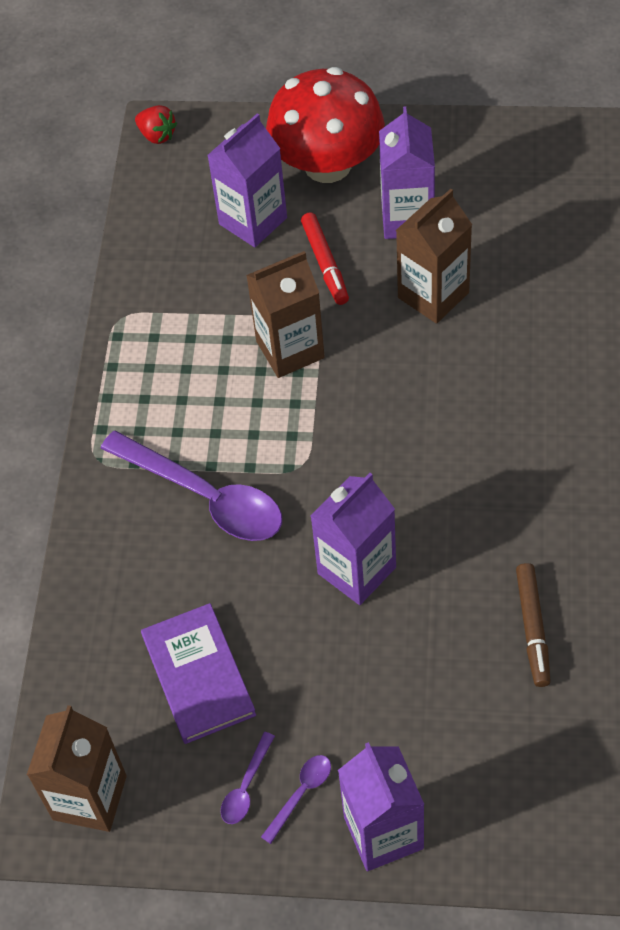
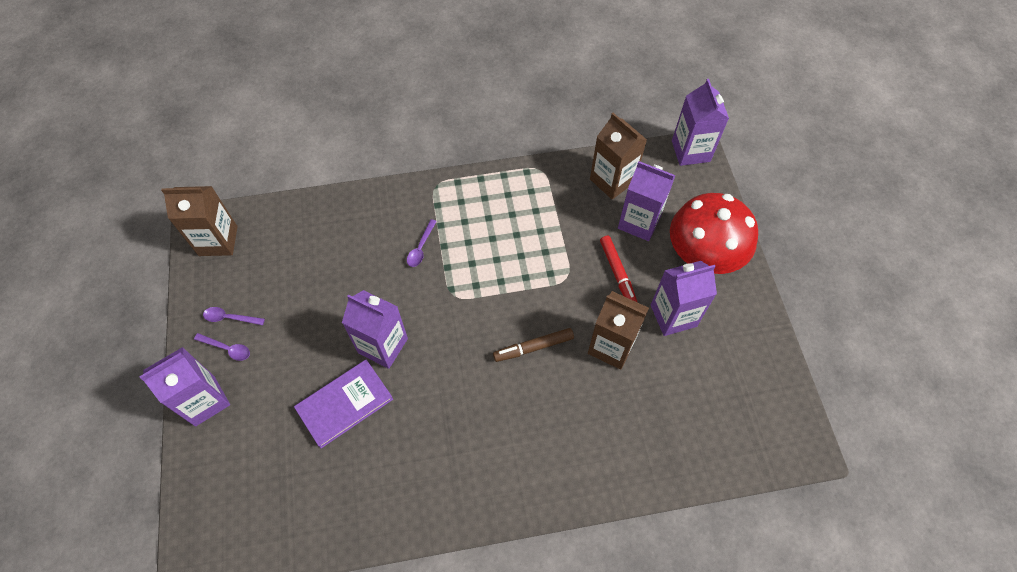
camera: 70 degrees right, 5 degrees up
(157, 135) = (690, 151): red strawberry -> purple carton
(198, 675) = (299, 275): purple book -> purple book (345, 404)
(205, 496) = (421, 248): purple spoon -> purple spoon, size x0.44
(290, 349) = (541, 268): brown carton -> brown carton (612, 180)
(325, 263) = (617, 273): red marker -> red marker turned 75 degrees counterclockwise
(533, 628) = (356, 465): brown marker -> brown marker (533, 347)

